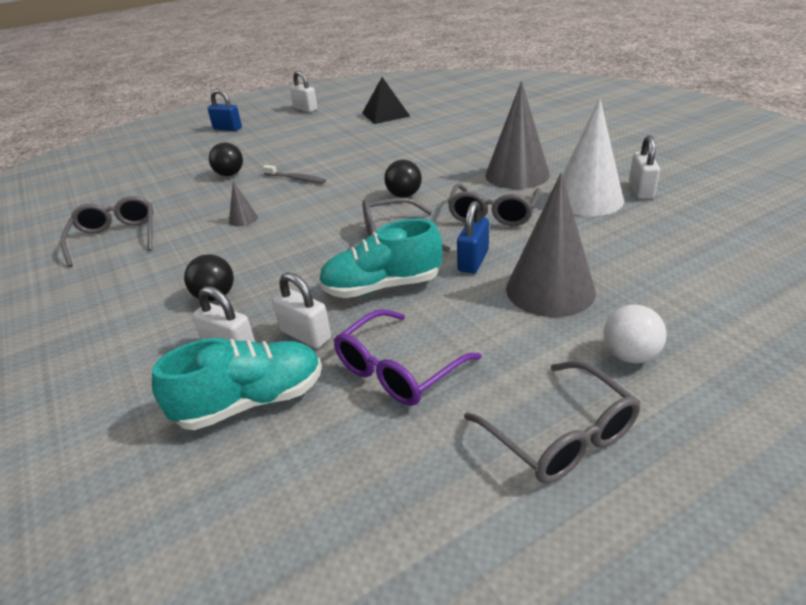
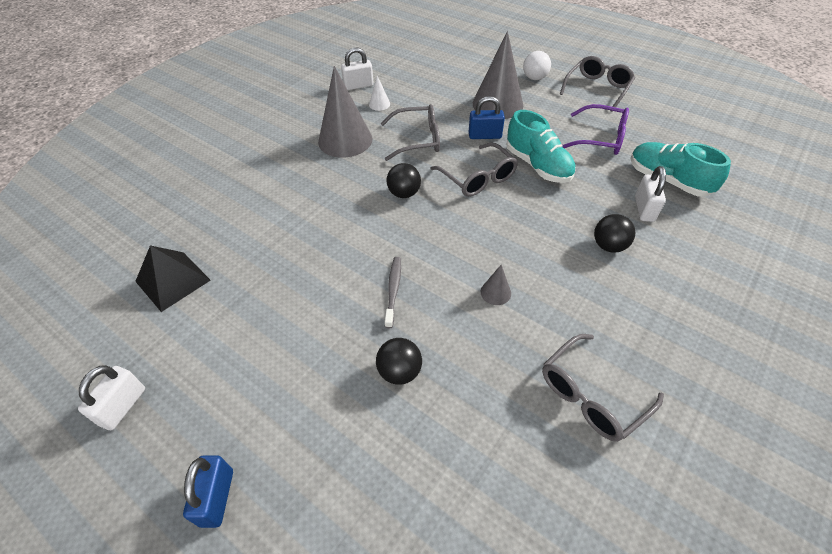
camera: 115 degrees left, 15 degrees up
(305, 335) = (606, 181): white padlock -> none
(587, 199) = (379, 104): white cone -> white cone, size x0.43

